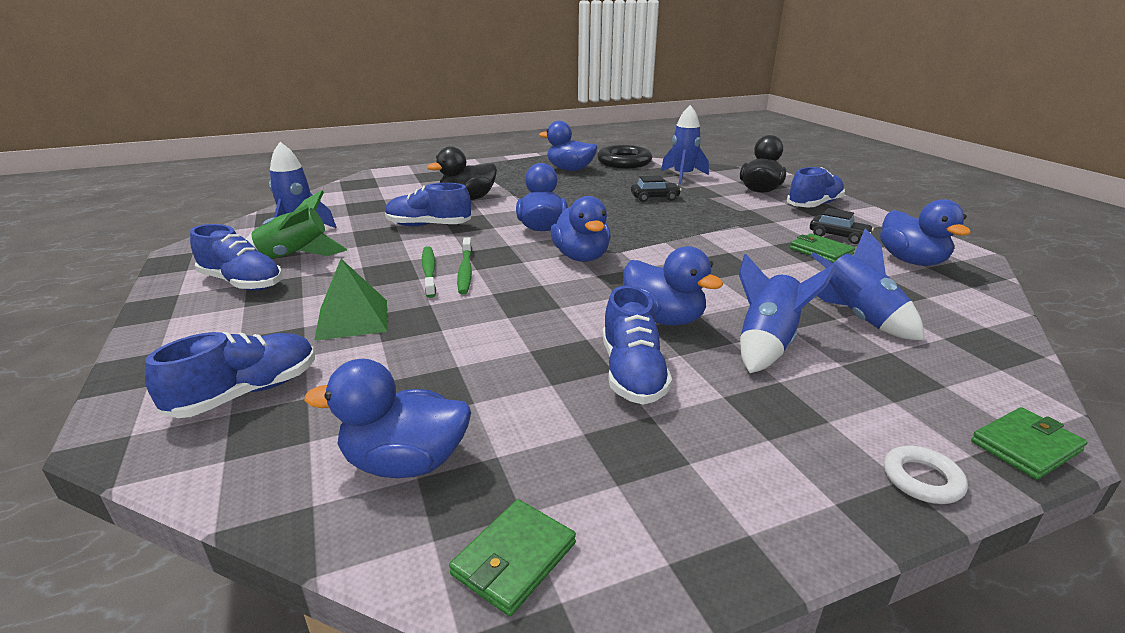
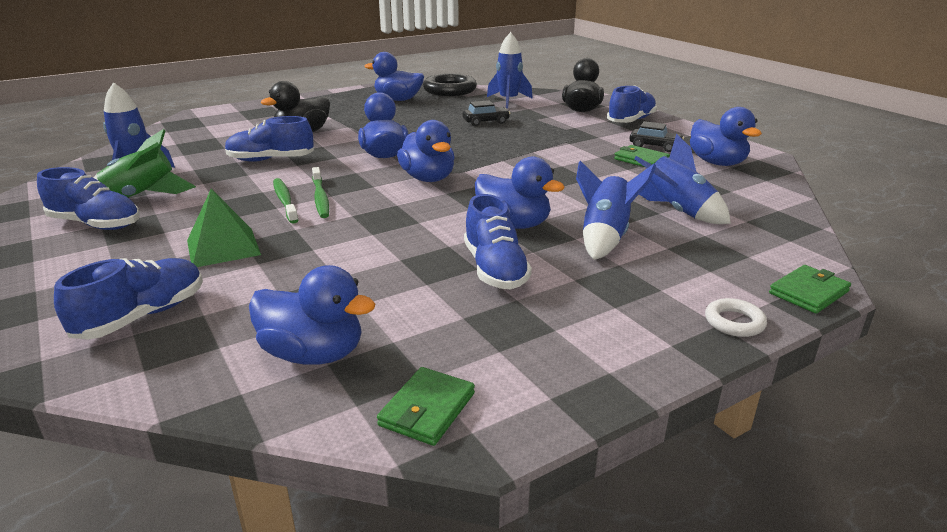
camera: 10 degrees left, 0 degrees up
(405, 462) = (313, 354): blue duck -> blue duck turned 150 degrees counterclockwise

